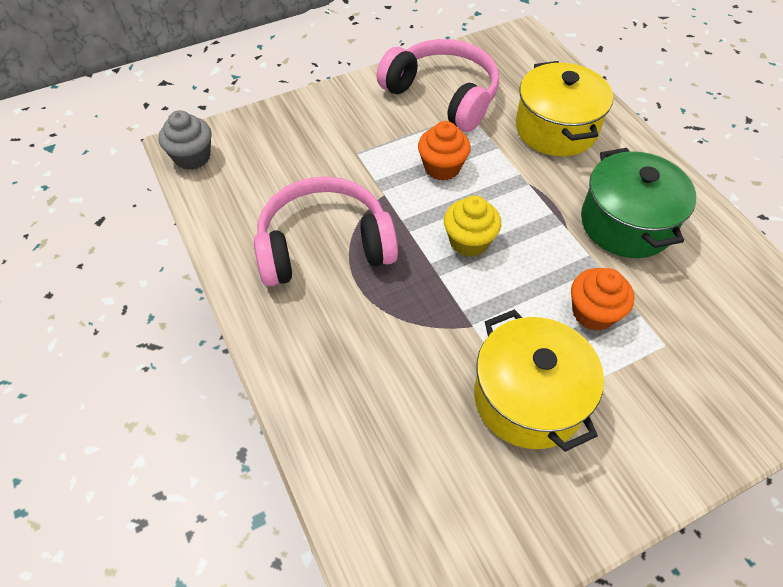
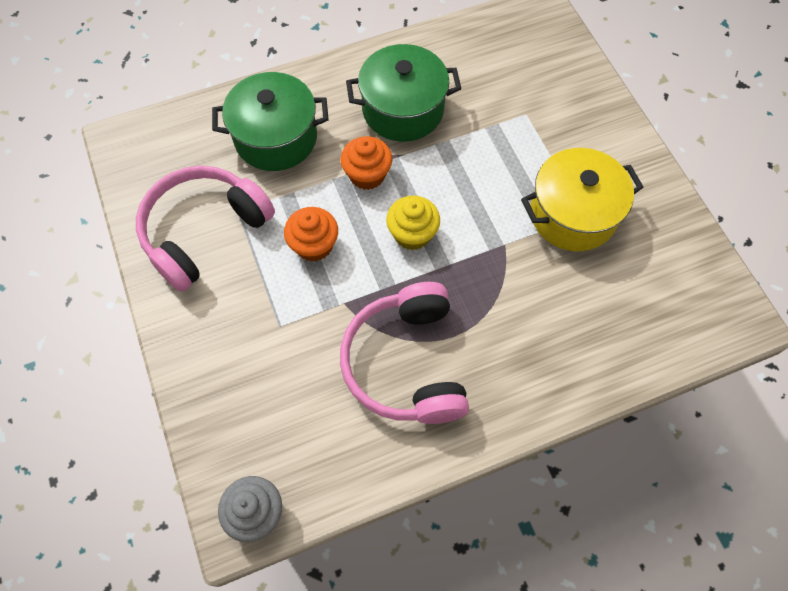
camera: 85 degrees left, 10 degrees up
(556, 129) = (276, 138): yellow pot -> green pot
(593, 313) = (495, 154): orange cupcake -> orange cupcake (367, 175)

